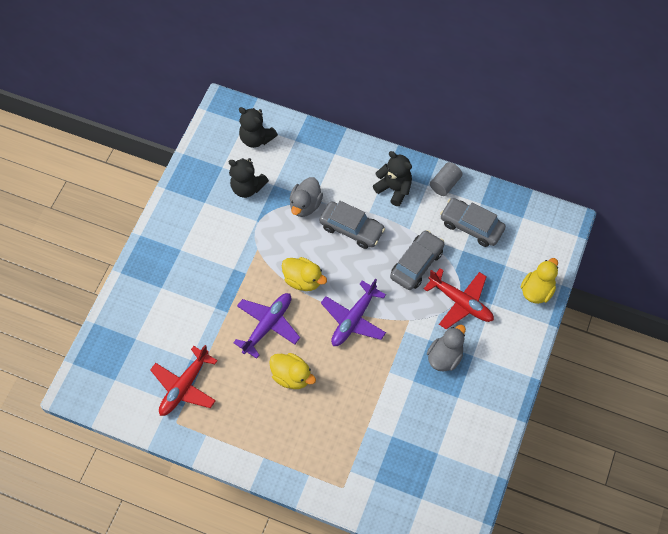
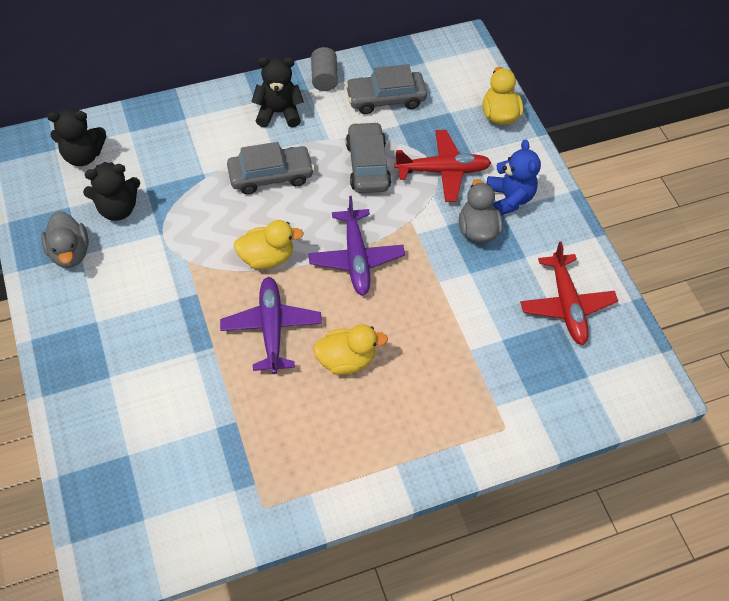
camera: 45 degrees left, 5 degrees down
(184, 386) = (236, 461): red plane -> red plane (566, 305)
(305, 205) = (200, 184): grey duck -> grey duck (70, 252)
(485, 352) = (509, 198): none -> blue teddy bear

